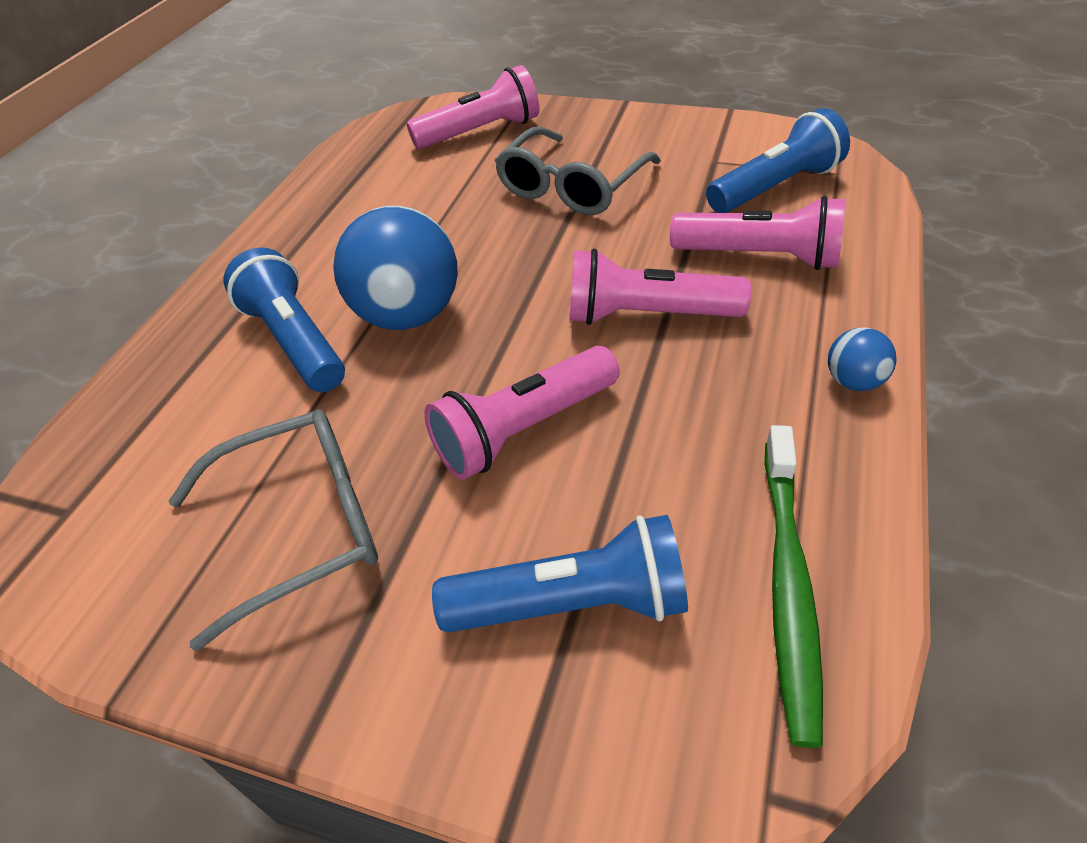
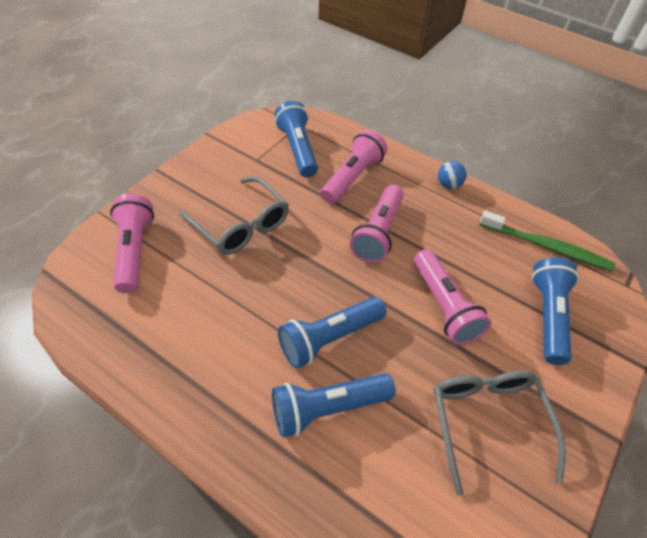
camera: 80 degrees left, 5 degrees up
(408, 315) = (329, 338): blue ball -> blue flashlight

